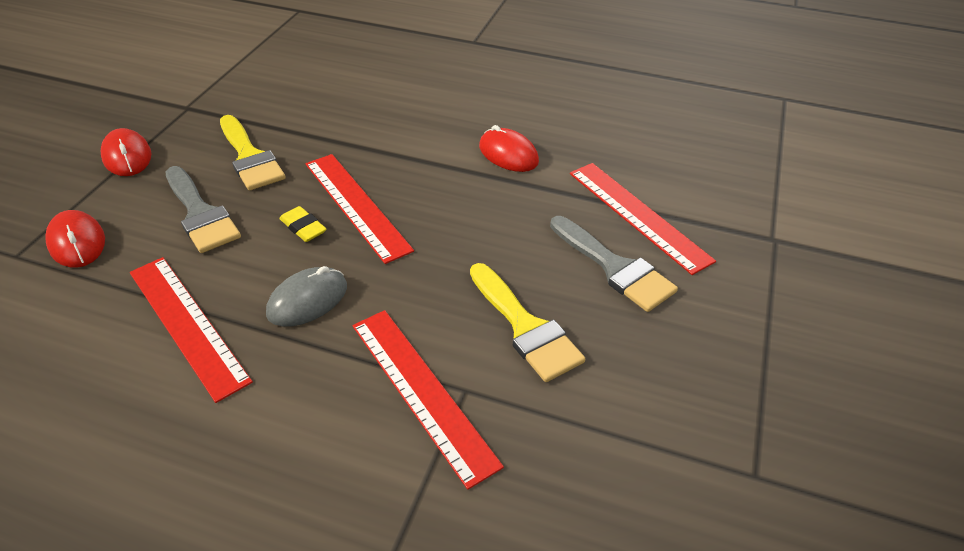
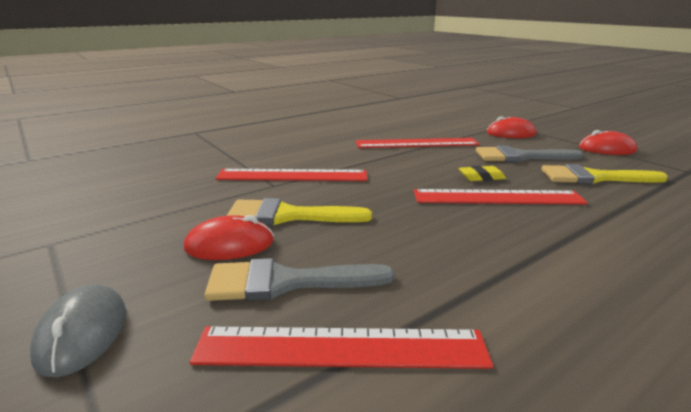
camera: 125 degrees right, 20 degrees down
(307, 300) = (403, 166): grey mouse -> grey mouse (82, 333)
(508, 154) = (554, 300): red mouse -> red mouse (229, 245)

